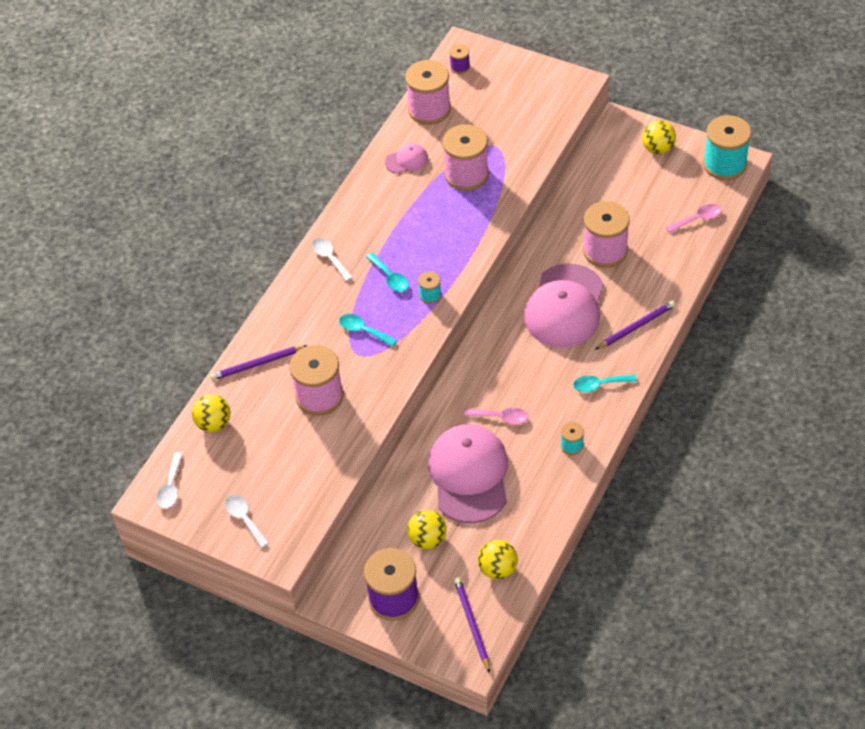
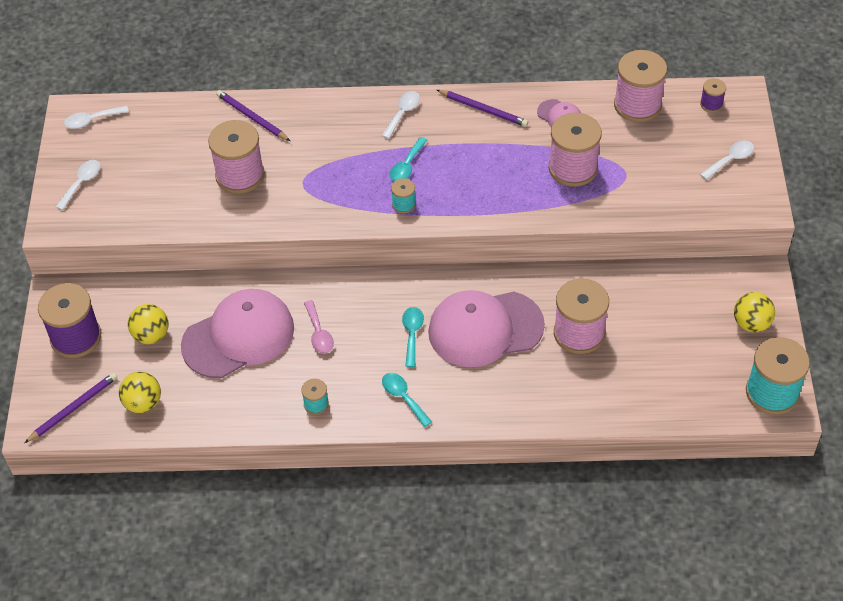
camera: 60 degrees right, 0 degrees up
(214, 423) = (172, 118): yellow ball -> none
(363, 330) = (332, 173): turquoise spoon -> turquoise spoon (412, 334)
(522, 80) = (730, 160): none -> white spoon
(636, 326) = (496, 399): purple pencil -> purple pencil (483, 109)
(698, 219) = (676, 397): pink spoon -> none

